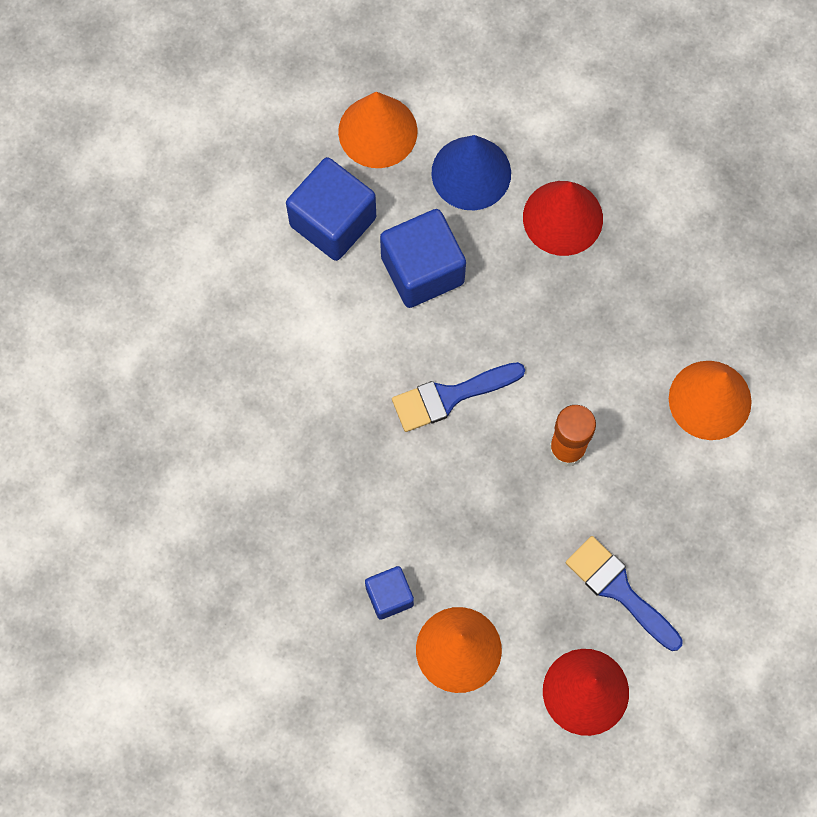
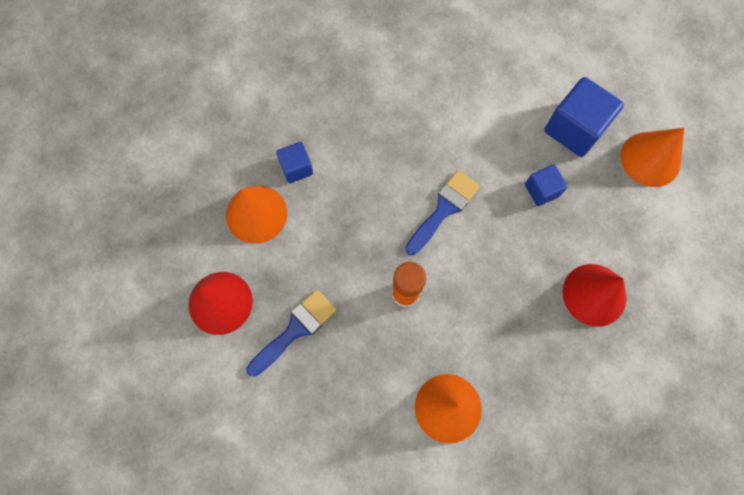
camera: 90 degrees right, 0 degrees up
(422, 270) = (542, 190): blue cube -> blue cube, size x0.56
(450, 396) = (444, 209): blue brush -> blue brush turned 60 degrees clockwise
(471, 173) = (624, 226): blue cone -> none

